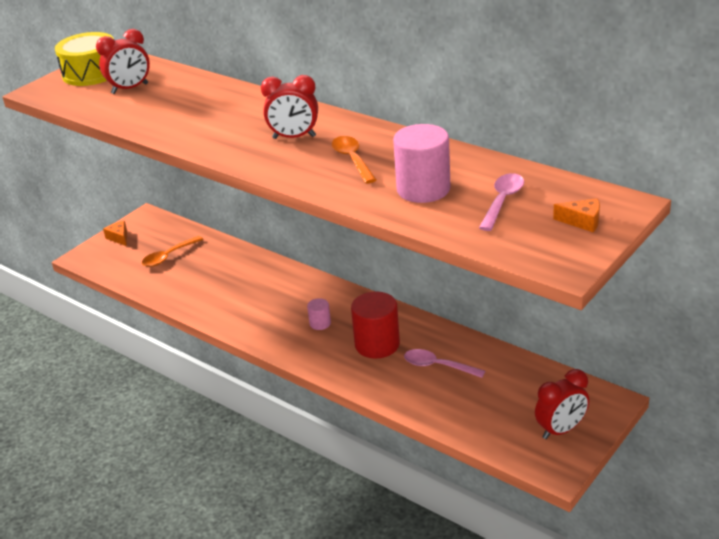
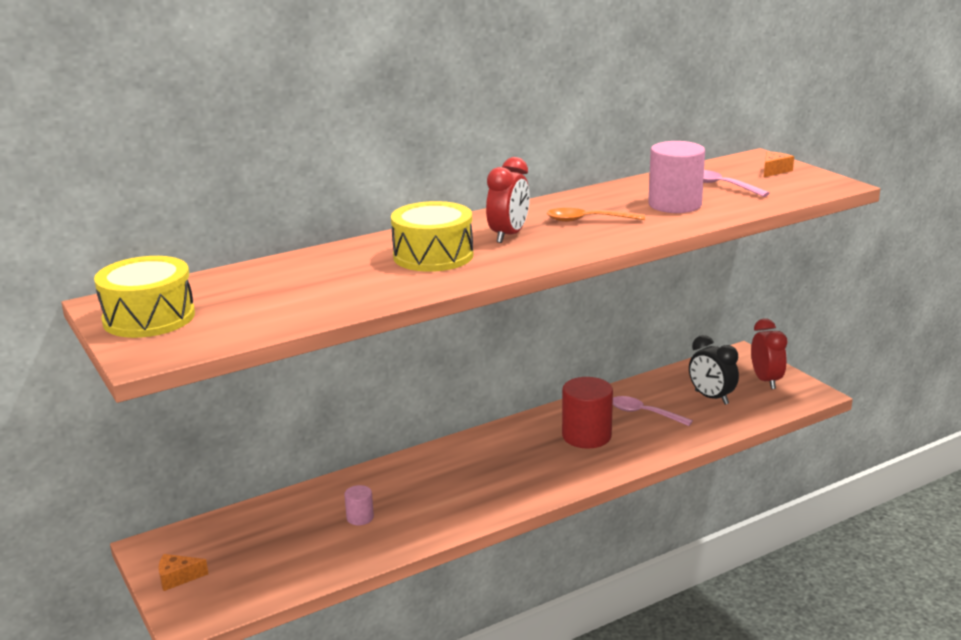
camera: 70 degrees left, 10 degrees down
(130, 89) = (247, 299): red clock -> none
(168, 256) = (277, 541): orange spoon -> none
(234, 122) = (433, 256): none -> yellow drum
(320, 323) = (523, 460): pink cylinder -> pink cylinder (360, 517)
(437, 366) = (644, 413): pink spoon -> pink spoon turned 75 degrees clockwise
(497, 400) = (711, 398): none -> black clock

